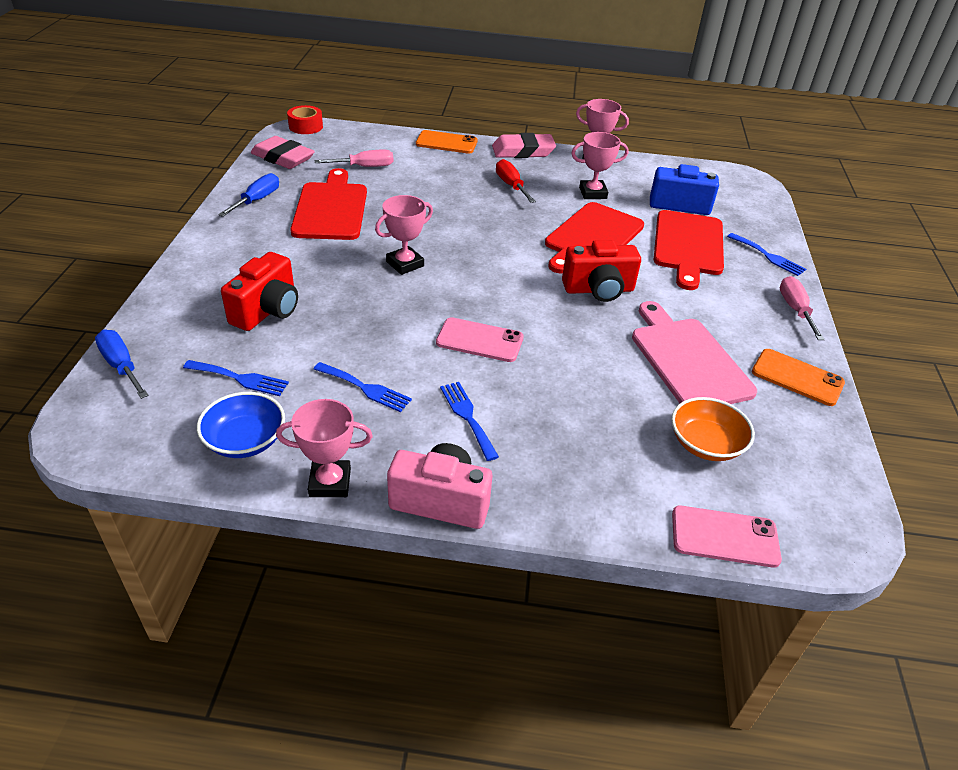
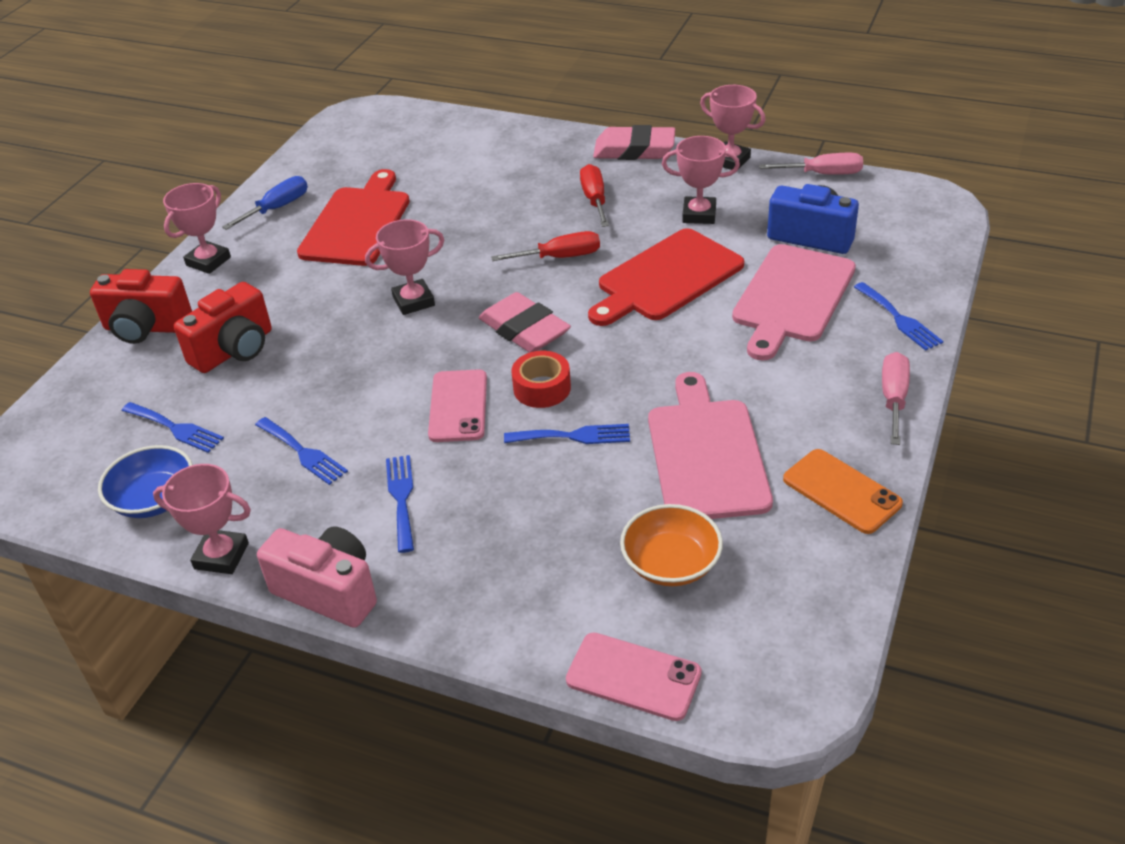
camera: 20 degrees right, 0 degrees up
(121, 366) = (63, 402): blue screwdriver -> none
(213, 243) = (208, 261): none -> pink trophy
(283, 158) = (329, 152): pink eraser -> pink eraser (524, 329)
(306, 126) = (373, 108): red tape -> red tape (542, 388)
(365, 167) = (421, 167): pink screwdriver -> pink screwdriver (823, 174)
(446, 143) = (539, 135): orange phone -> none
(479, 340) = (458, 406): pink phone -> pink phone turned 60 degrees clockwise
(505, 226) = (560, 257): none -> red screwdriver
(582, 355) = (573, 436): none -> blue fork
(598, 290) = (638, 351): red camera -> red camera (146, 328)
(688, 246) = (791, 297): red cutting board -> pink cutting board

